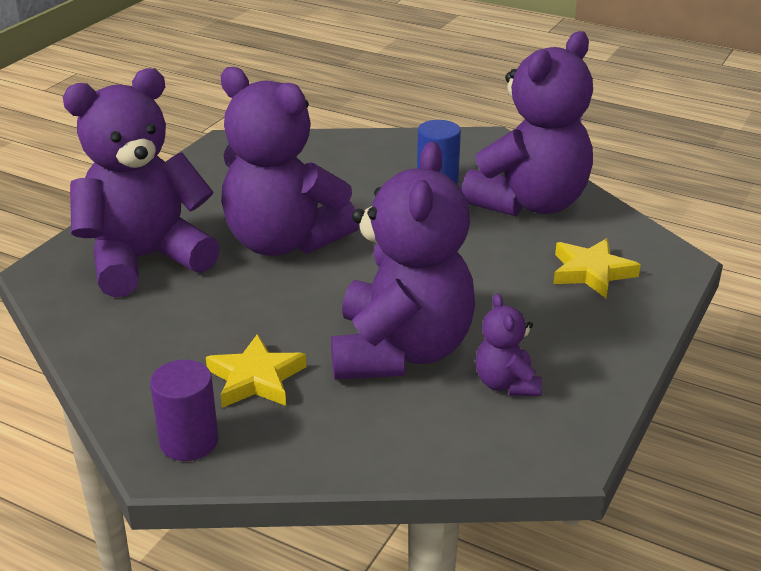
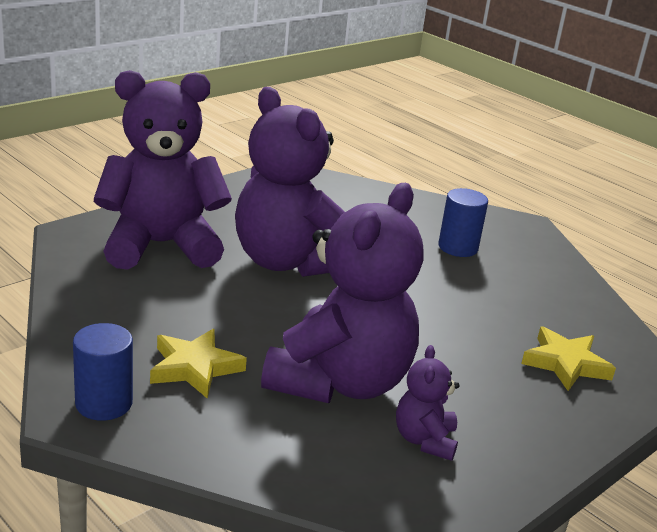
camera: 15 degrees right, 5 degrees down
(189, 441) = (104, 403): purple cylinder -> blue cylinder
(529, 203) = (536, 287): purple teddy bear -> none

